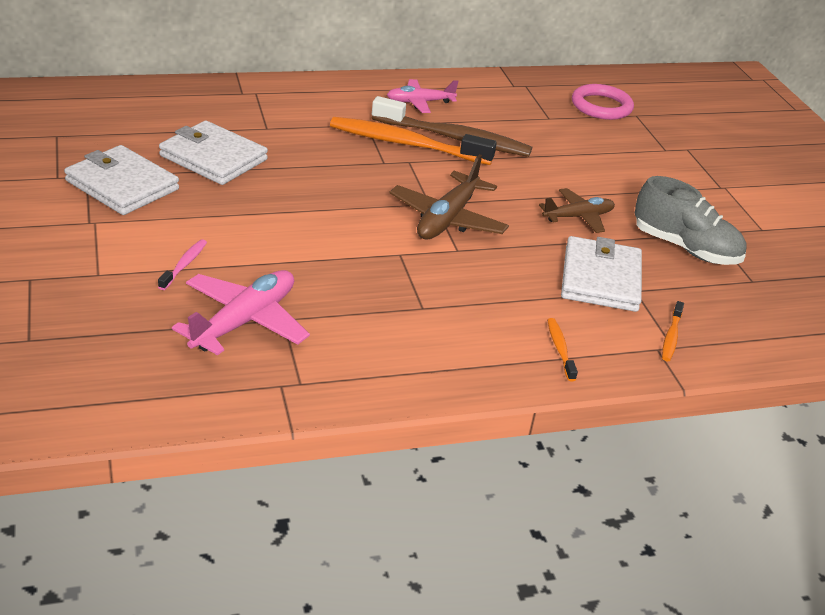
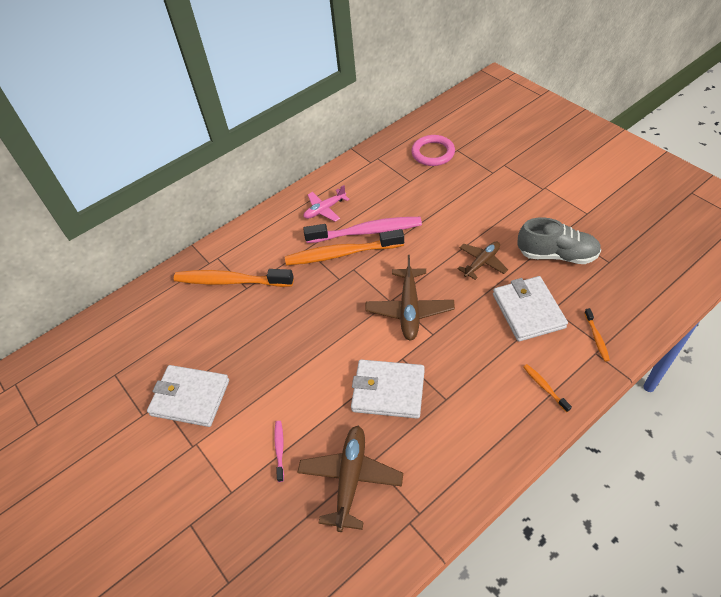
camera: 15 degrees left, 15 degrees up
(213, 158) = (231, 336): white wallet -> white wallet (388, 391)
(244, 321) = (350, 478): pink plane -> brown plane
(253, 116) = (230, 281): none -> orange toothbrush
(455, 138) = (367, 232): brown toothbrush -> pink toothbrush

